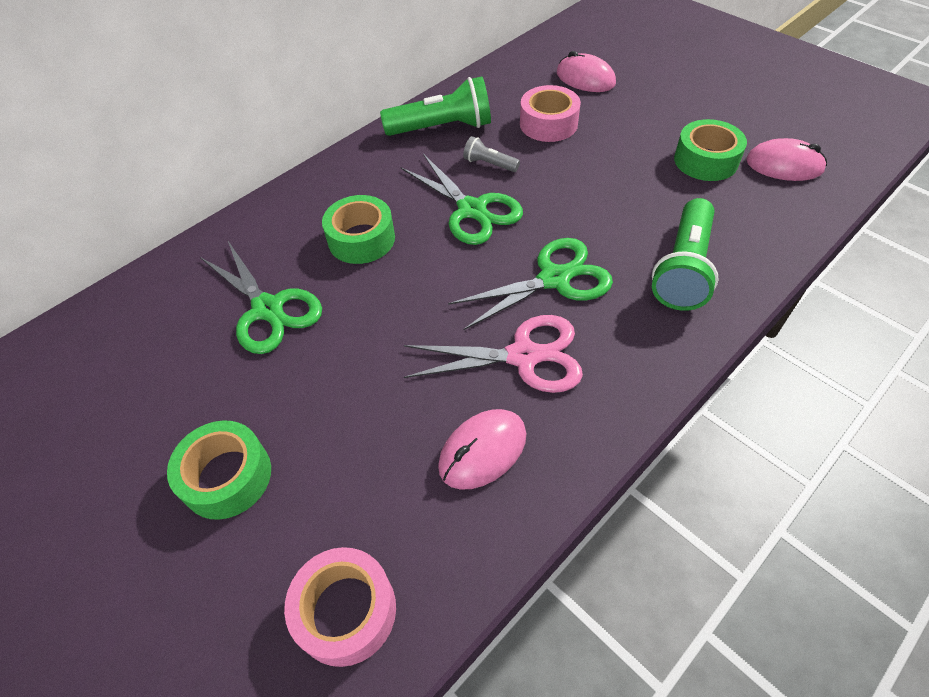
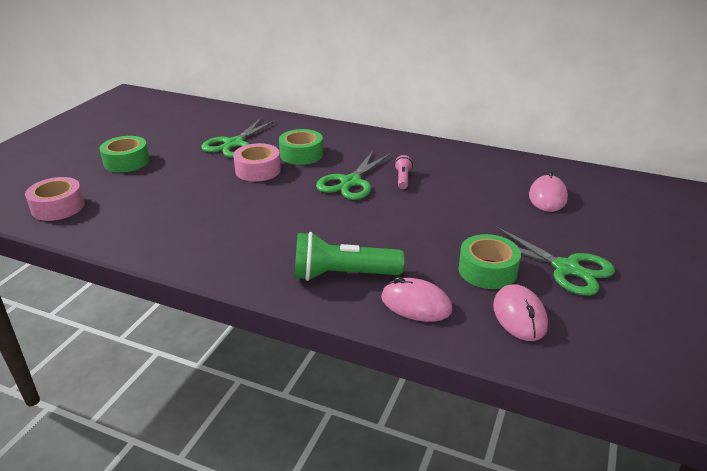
camera: 65 degrees right, 20 degrees down
(442, 128) = (428, 155): green flashlight -> none
(482, 450) = (156, 224): pink mouse -> pink mouse (416, 304)
(489, 164) = (403, 179): grey flashlight -> pink flashlight
(524, 356) = (230, 224): pink scissors -> none
(548, 124) = (470, 192): pink tape -> pink tape (258, 170)
(554, 279) = (302, 223): green scissors -> green scissors (566, 268)

